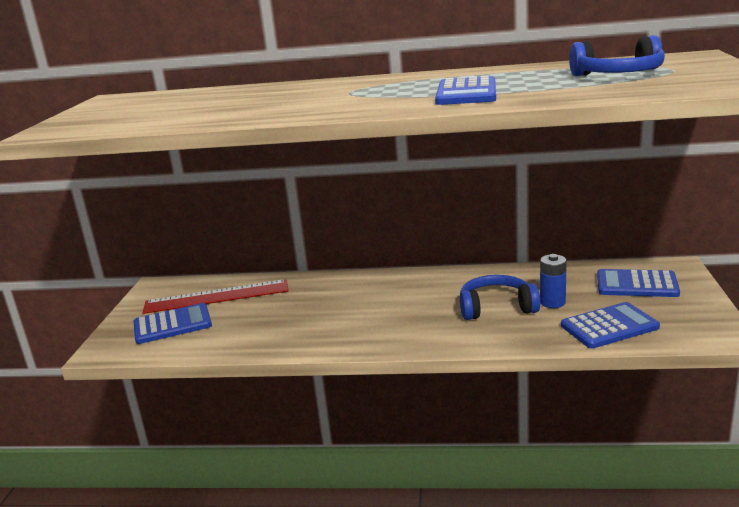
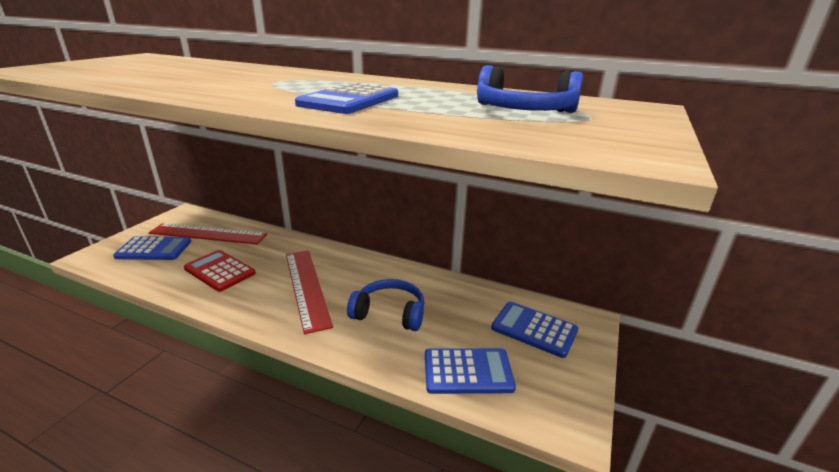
camera: 15 degrees right, 5 degrees up
(278, 322) = (220, 271): none -> red calculator
(390, 310) = (307, 287): none -> red ruler
(552, 302) = (441, 324): blue battery -> none

